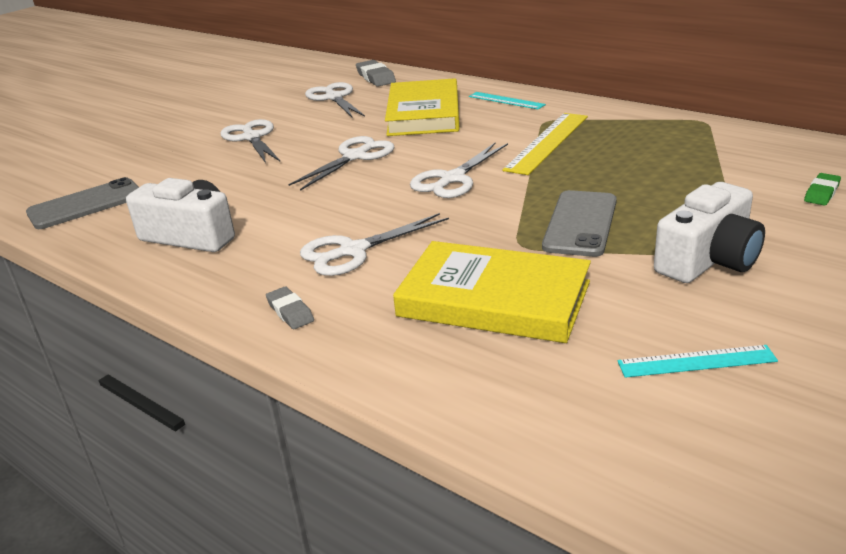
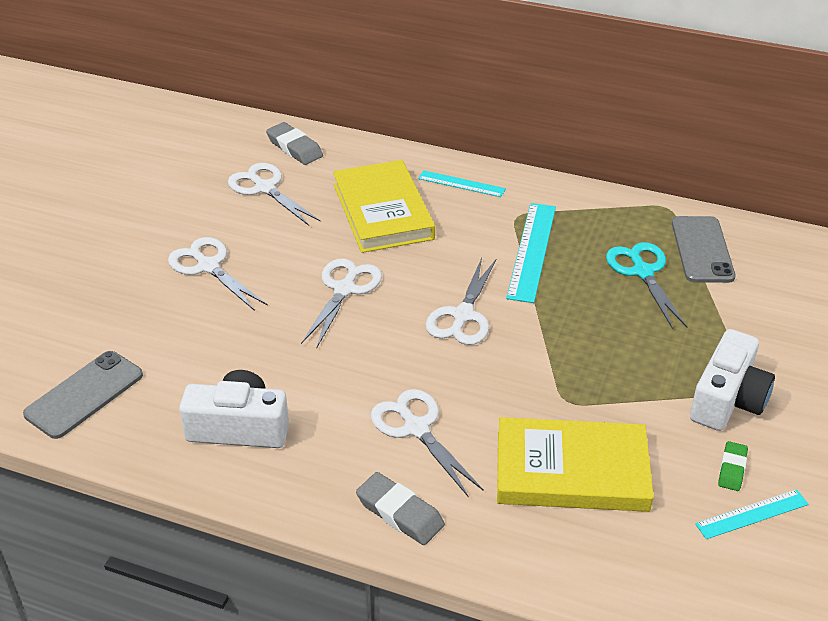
camera: 20 degrees left, 10 degrees up
(290, 312) = (400, 513): grey eraser -> grey eraser, size x1.59
(353, 251) = (416, 428): white scissors -> white scissors turned 105 degrees clockwise
(548, 142) = (532, 251): yellow ruler -> turquoise ruler
(580, 223) = (607, 366): grey phone -> grey phone (702, 250)
(655, 161) = (642, 272): none -> turquoise scissors
(821, 193) = (794, 304): green eraser -> green eraser (732, 469)

